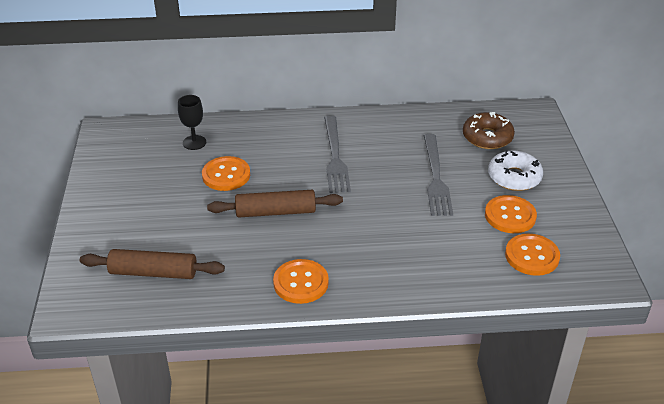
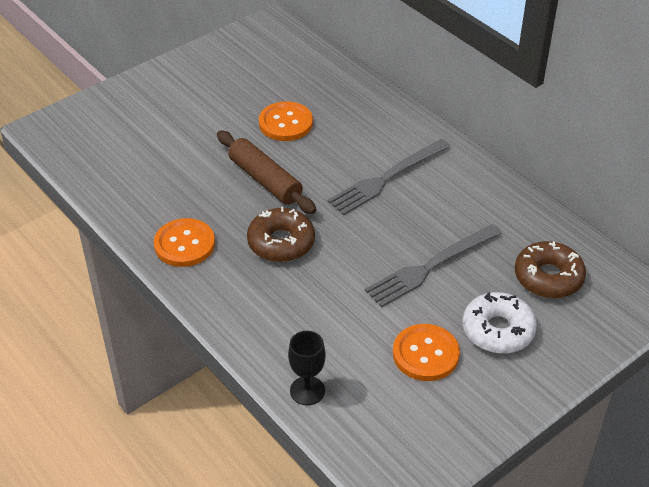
camera: 55 degrees right, 5 degrees up
(153, 273) = (121, 150): brown rolling pin -> none
(194, 142) = (311, 80): black goblet -> black goblet (307, 390)
(348, 233) = (281, 242): none -> brown donut
(532, 256) = (374, 399): orange button -> none

